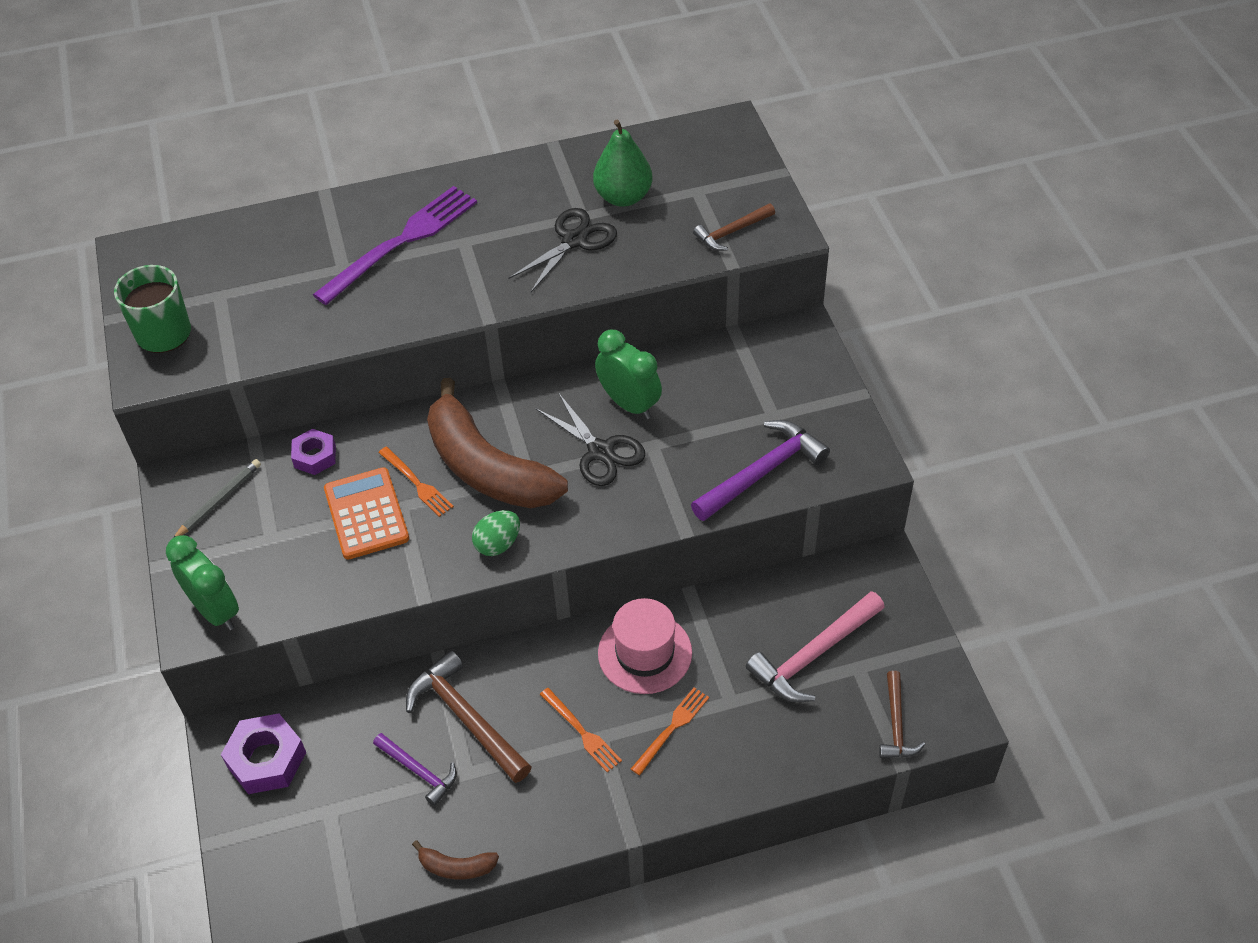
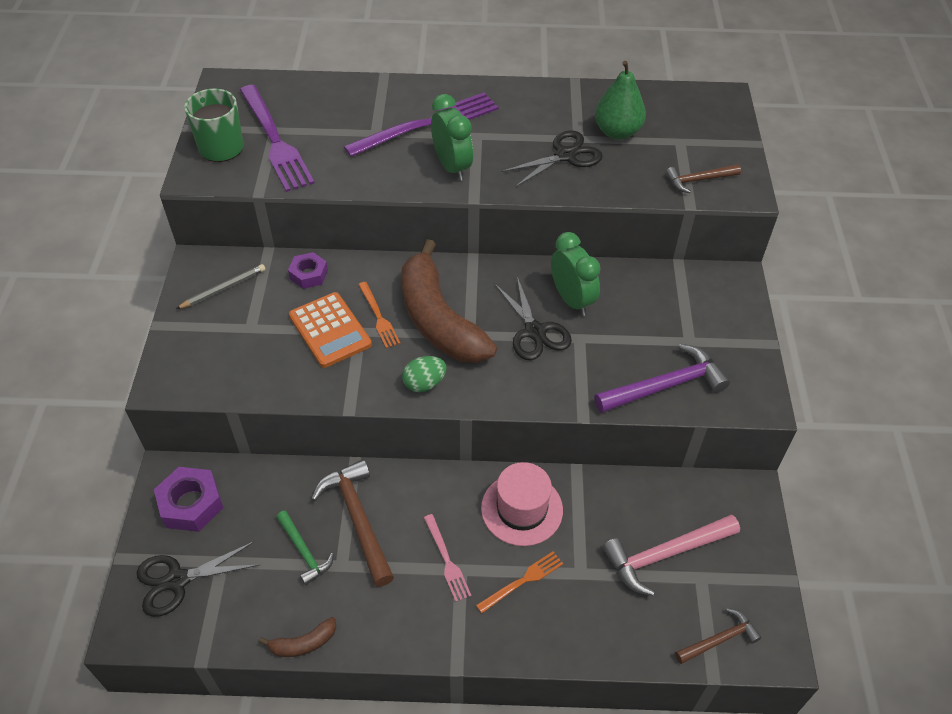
camera: 15 degrees right, 0 degrees up
(215, 610) = (185, 373): green clock -> green clock (452, 167)
(226, 308) = (275, 141): none -> purple fork
(285, 846) = (177, 580): none -> black scissors
(366, 514) = (330, 330): orange calculator -> orange calculator turned 150 degrees clockwise
(419, 771) = (304, 552): purple hammer -> green hammer
(456, 867) = (303, 643): brown banana -> brown banana turned 45 degrees counterclockwise
(582, 732) = (447, 560): orange fork -> pink fork
(896, 724) = (719, 639): brown hammer -> brown hammer turned 135 degrees counterclockwise

